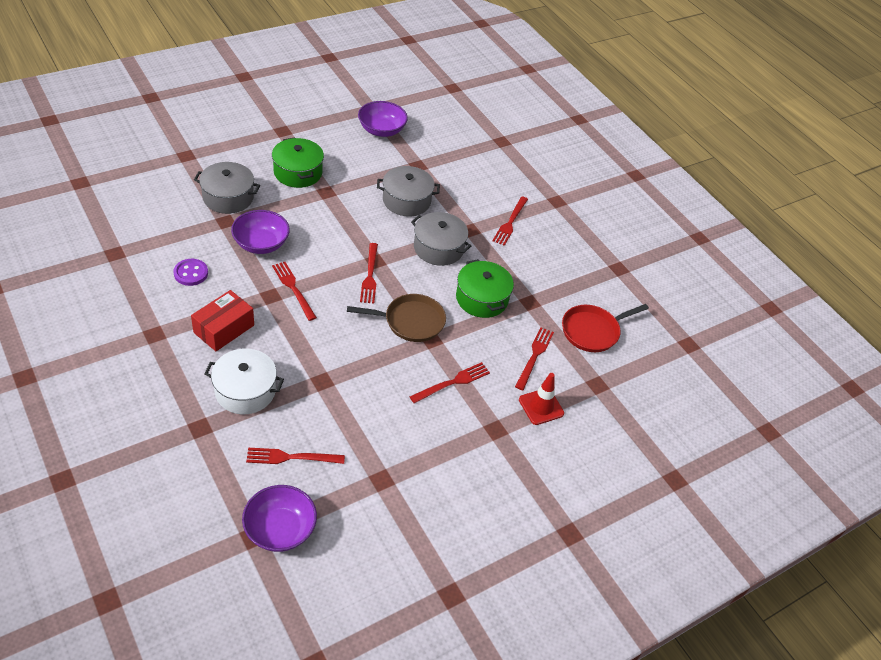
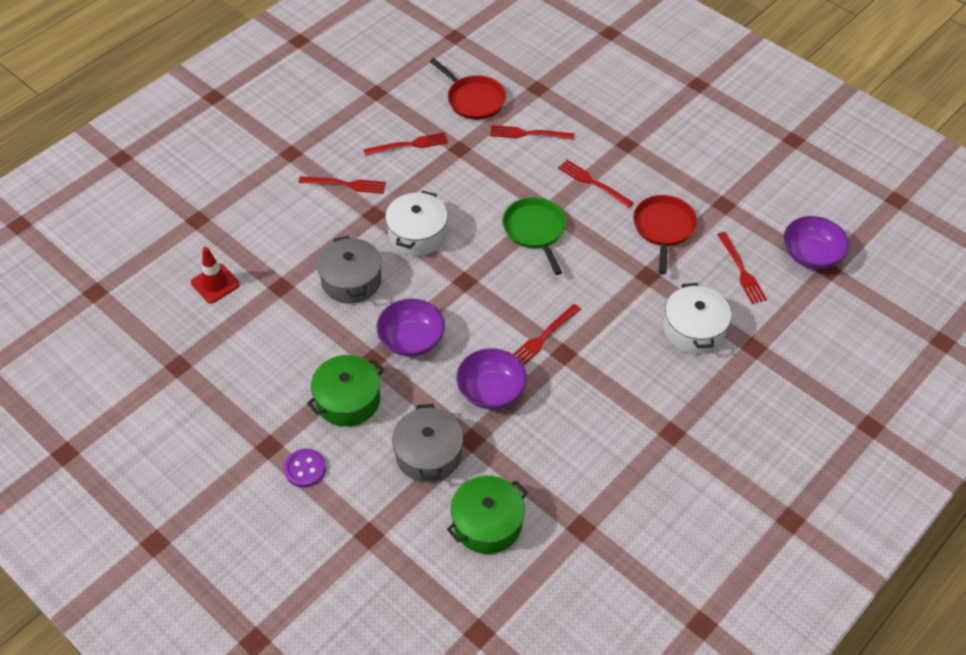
camera: 100 degrees left, 5 degrees up
(191, 273) = (571, 438): purple button -> purple button (305, 469)
(224, 329) = (630, 376): red box -> none
(370, 275) = (489, 279): red fork -> red fork (409, 145)
(372, 415) = (663, 228): none -> red pan
(381, 130) = (223, 341): purple bowl -> purple bowl (411, 340)
(411, 321) = (535, 230): brown pan -> green pan
(438, 248) = (417, 234): grey pot -> white pot
(482, 298) = (474, 184): green pot -> green pot (487, 523)
(541, 406) = (584, 120): red traffic cone -> red traffic cone (215, 283)

